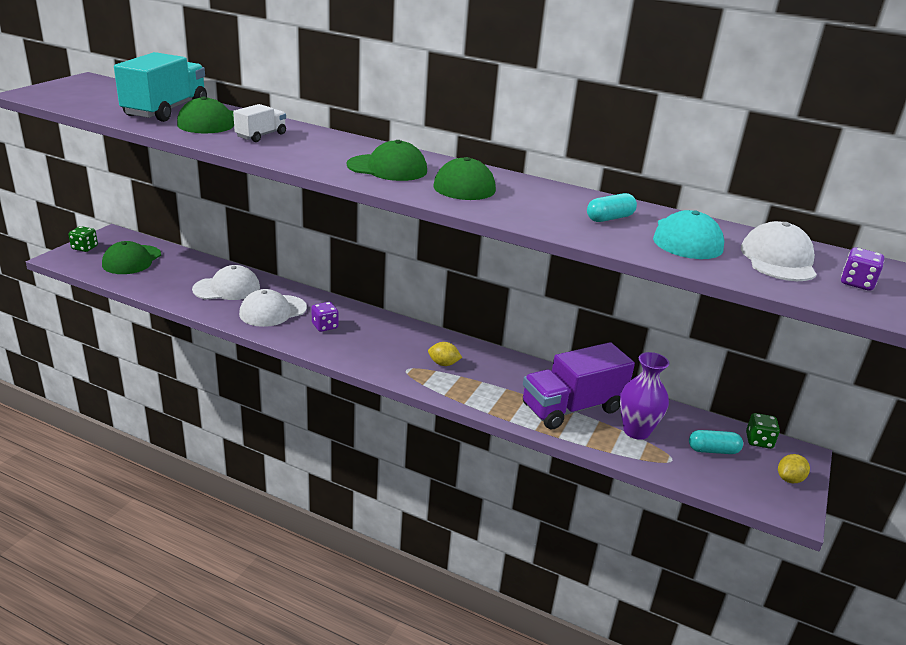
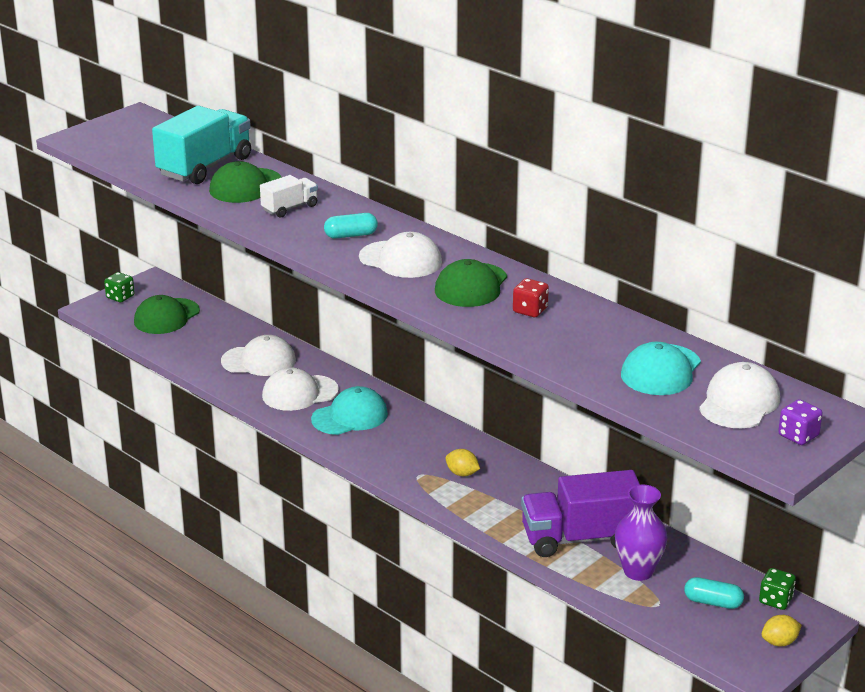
camera: 20 degrees right, 0 degrees up
(325, 326) = (350, 416): purple dice -> turquoise cap
(387, 168) = (400, 260): green cap -> white cap
(532, 200) = (530, 310): none -> red dice
(610, 218) = (597, 339): turquoise capsule -> turquoise capsule (351, 235)

